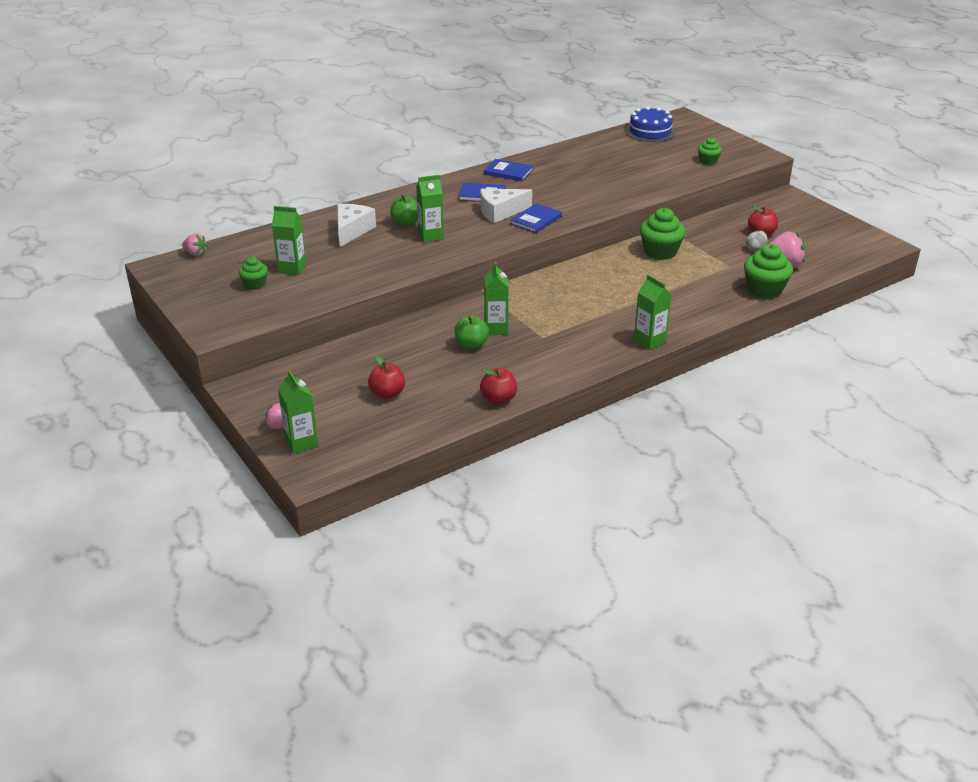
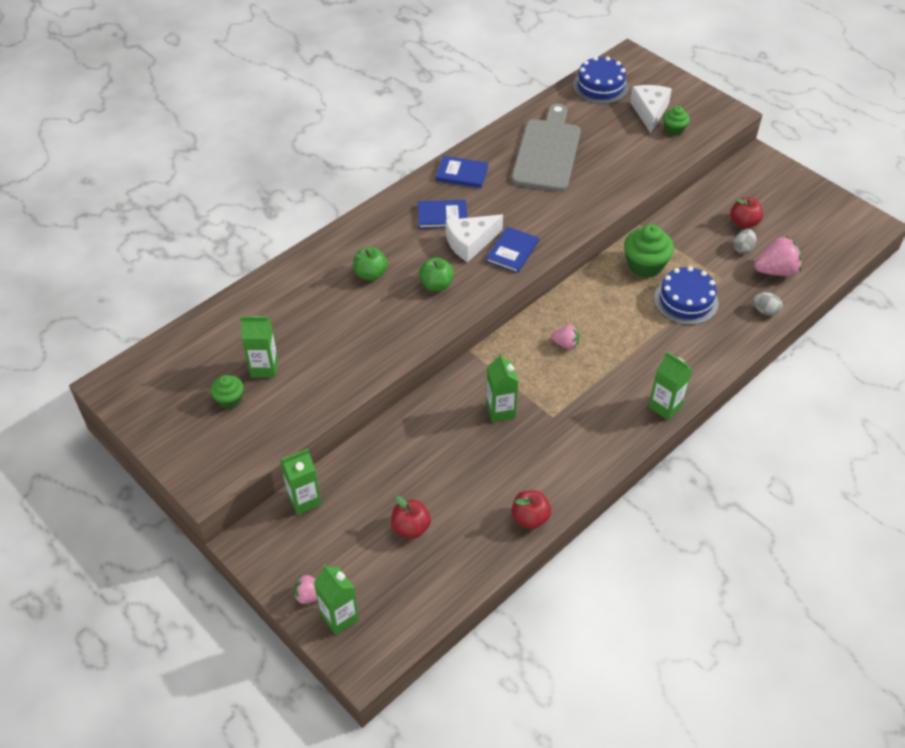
camera: 10 degrees left, 15 degrees up
(195, 253) = (146, 357): pink strawberry -> pink strawberry (566, 344)
(352, 231) = (314, 295): white cheese -> white cheese (649, 112)
(431, 236) = (404, 293): green carton -> green carton (304, 500)
(471, 345) = (481, 439): green apple -> green apple (436, 285)
(589, 165) = (547, 152): none -> grey cutting board
(691, 277) = (686, 300): none -> blue cake
(764, 290) = (765, 311): green cupcake -> grey egg

